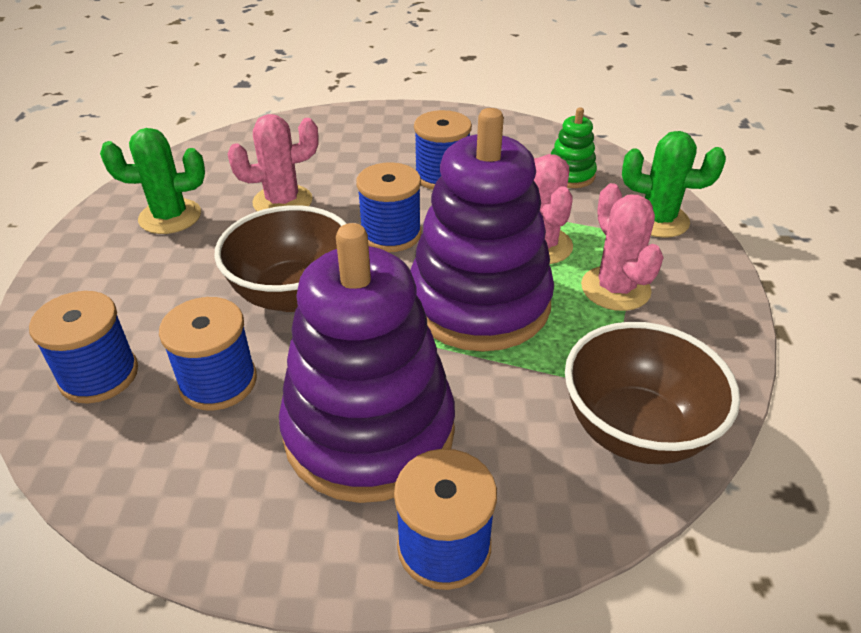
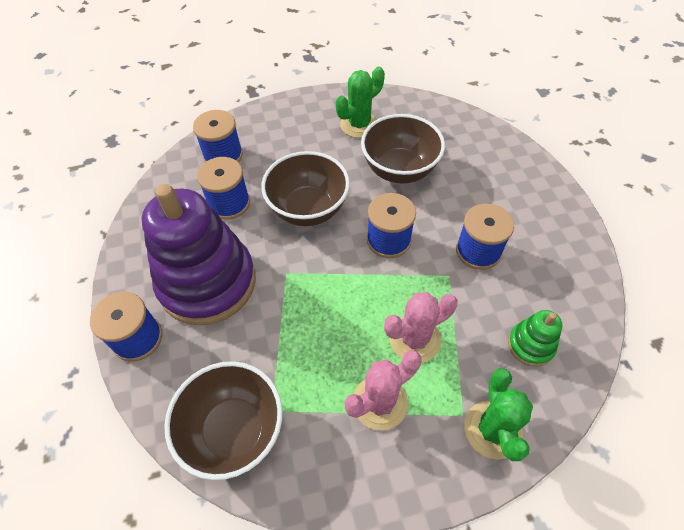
camera: 75 degrees right, 15 degrees up
(170, 217) = (359, 124): green cactus -> green cactus turned 75 degrees clockwise
(282, 201) = (399, 170): pink cactus -> brown bowl
(479, 302) = (333, 312): purple stacking toy -> none

